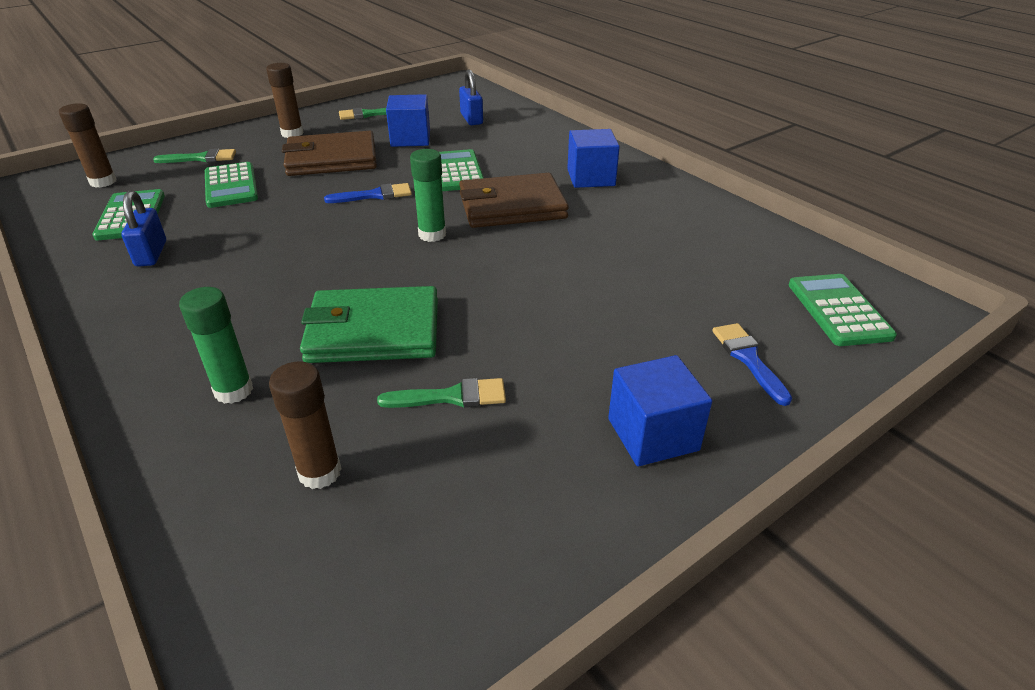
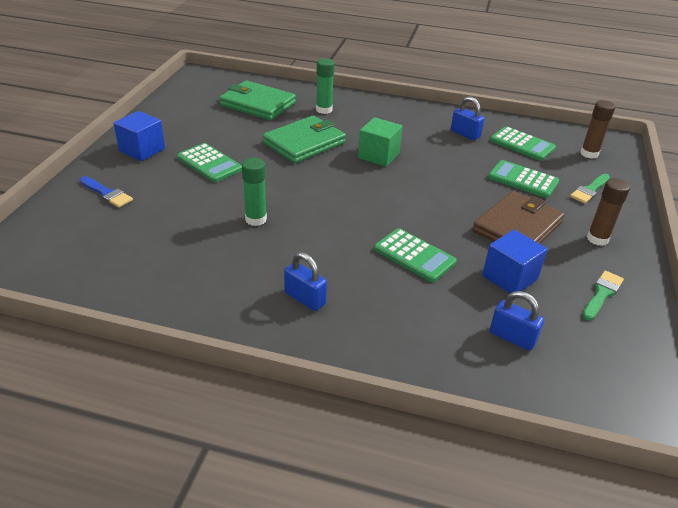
camera: 140 degrees right, 0 degrees up
(313, 269) = (378, 155): none -> green cube
(320, 472) = (257, 104): brown glue stick -> green wallet
(375, 195) = (431, 209): blue brush -> none
(432, 234) = (351, 197): green glue stick -> green glue stick (256, 219)
(451, 397) = (238, 134): green brush -> none
(512, 206) = (331, 239): brown wallet -> none
(591, 178) = (305, 298): blue cube -> blue padlock
(838, 310) = (53, 243): green calculator -> green calculator (209, 163)

